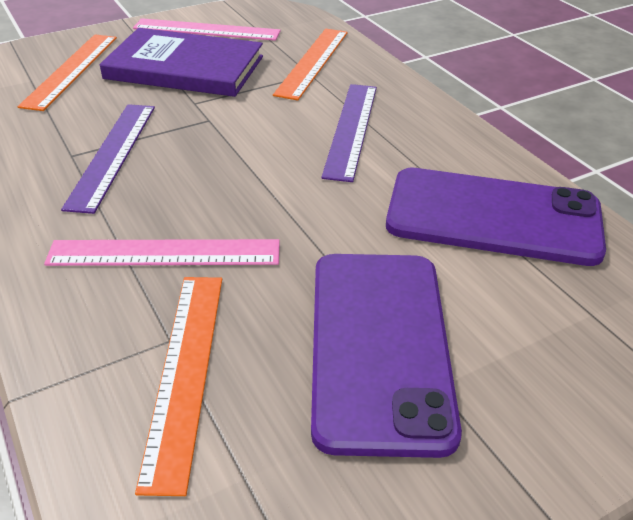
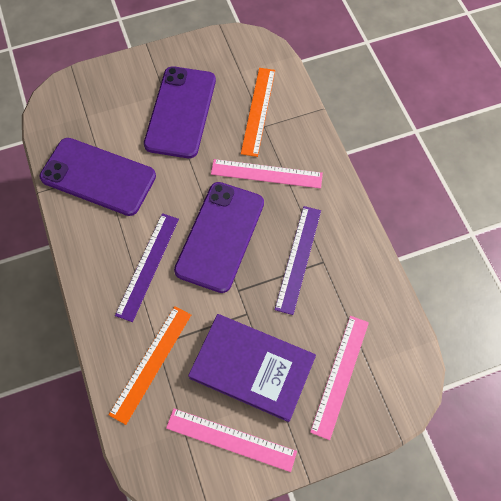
camera: 170 degrees left, 25 degrees up
(71, 70) = (340, 375): orange ruler -> pink ruler
(245, 166) = (220, 236): none -> purple phone

